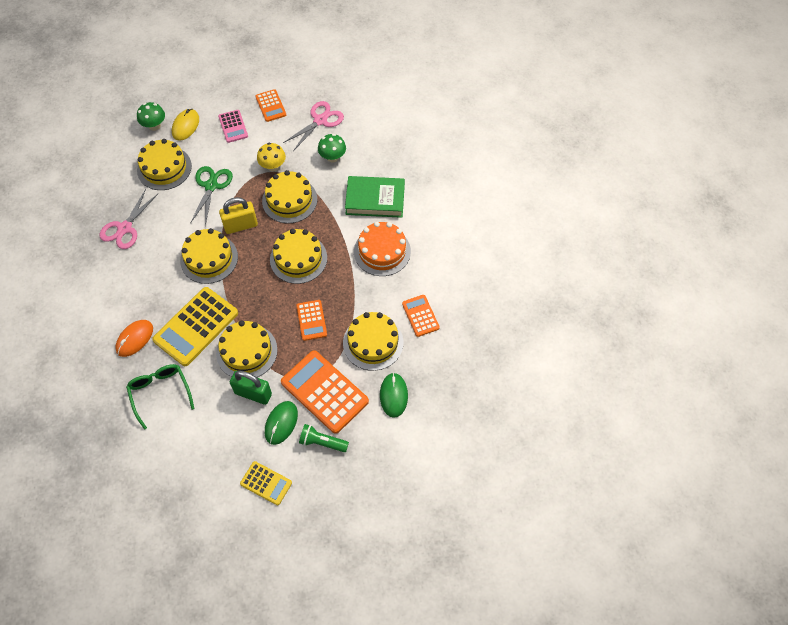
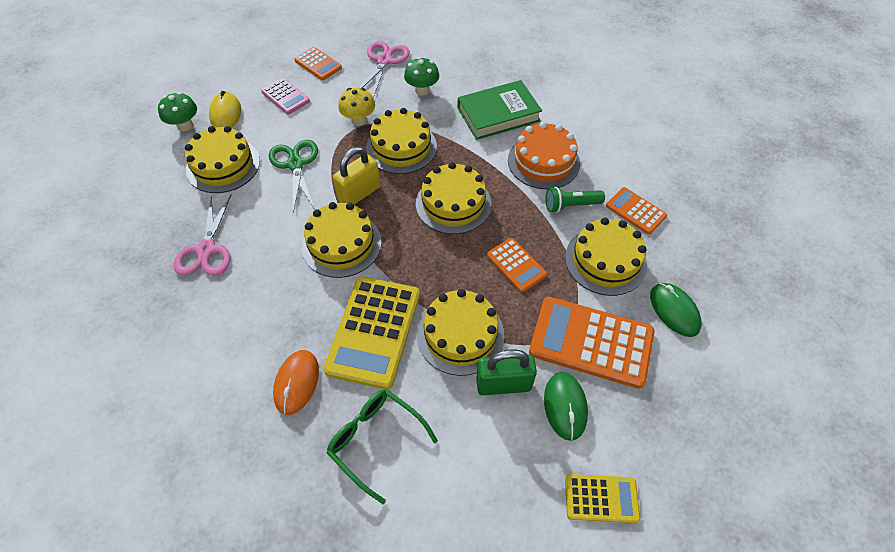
camera: 25 degrees left, 5 degrees down
(322, 442) = (633, 407): green flashlight -> green flashlight (571, 205)

